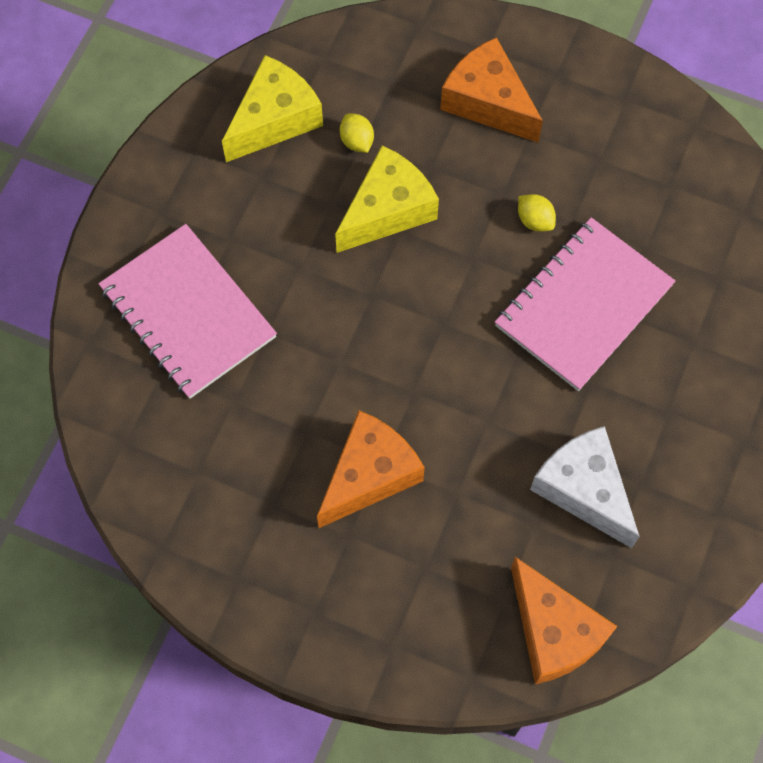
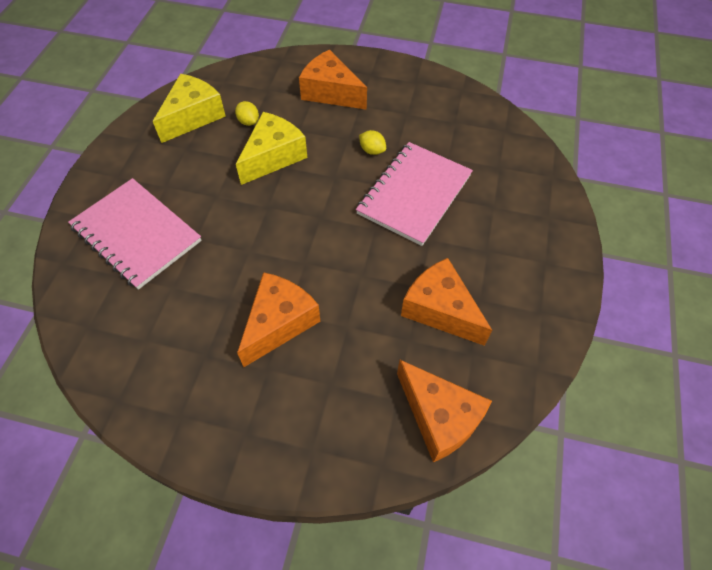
camera: 10 degrees left, 10 degrees down
(584, 489) = (440, 310): white cheese -> orange cheese

